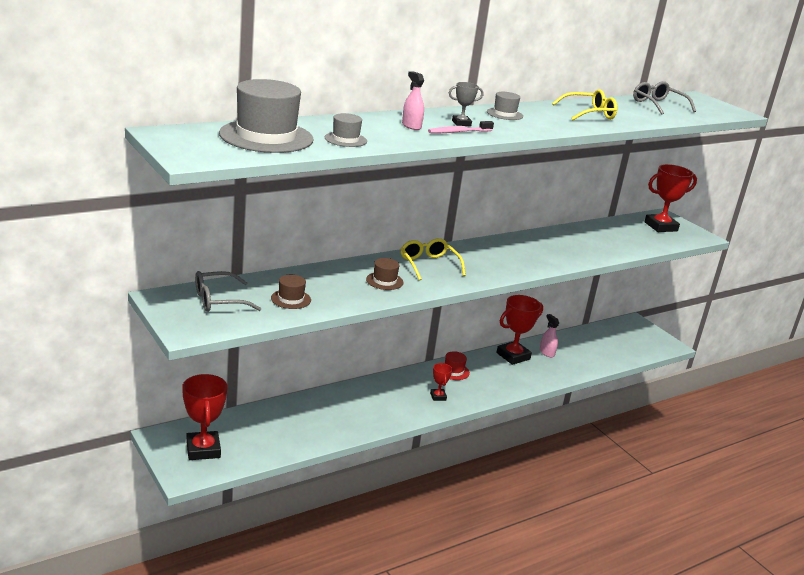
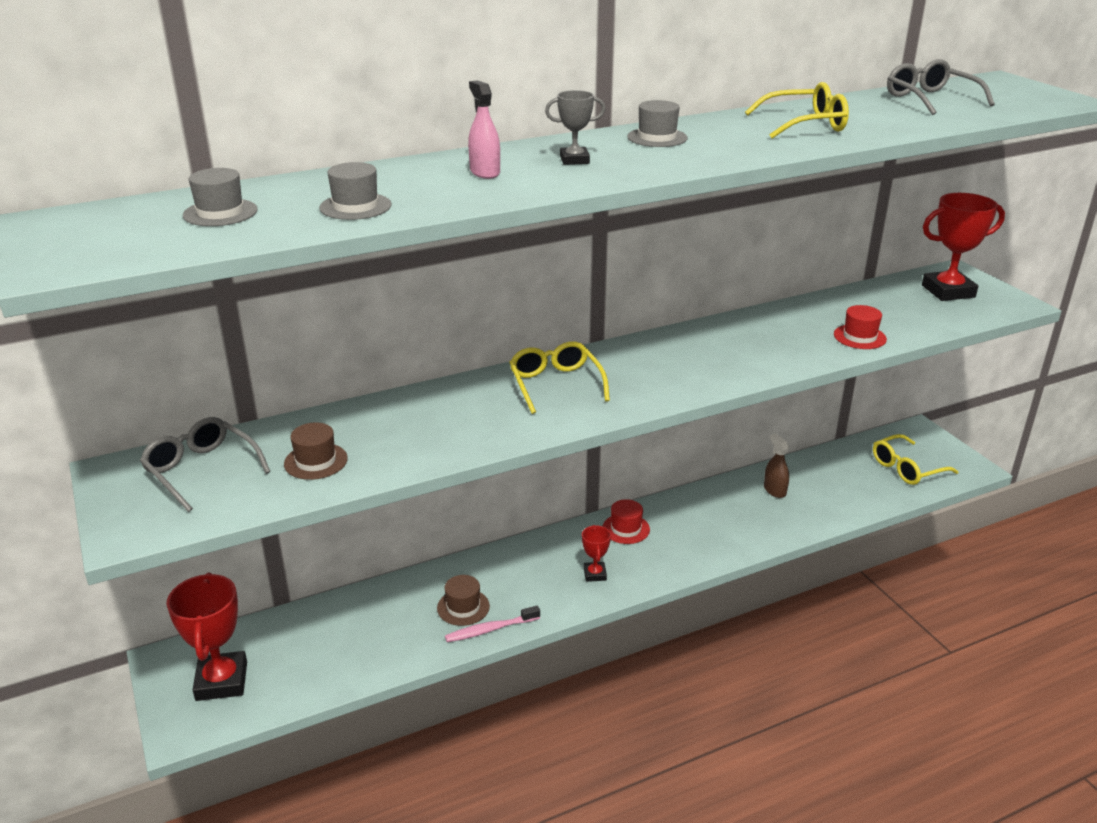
camera: 10 degrees right, 5 degrees up
(219, 300) = (201, 470): grey glasses -> grey glasses turned 60 degrees clockwise
(266, 136) = (220, 213): grey hat -> grey hat, size x0.47
(384, 281) = (476, 418): brown hat -> brown hat (463, 607)
(458, 132) = (562, 176): pink toothbrush -> pink toothbrush (490, 629)
(513, 356) = (721, 498): red trophy -> none
(547, 352) = (774, 490): pink spray bottle -> brown spray bottle
(611, 249) = (859, 337): none -> red hat
(629, 343) = (907, 468): none -> yellow glasses

